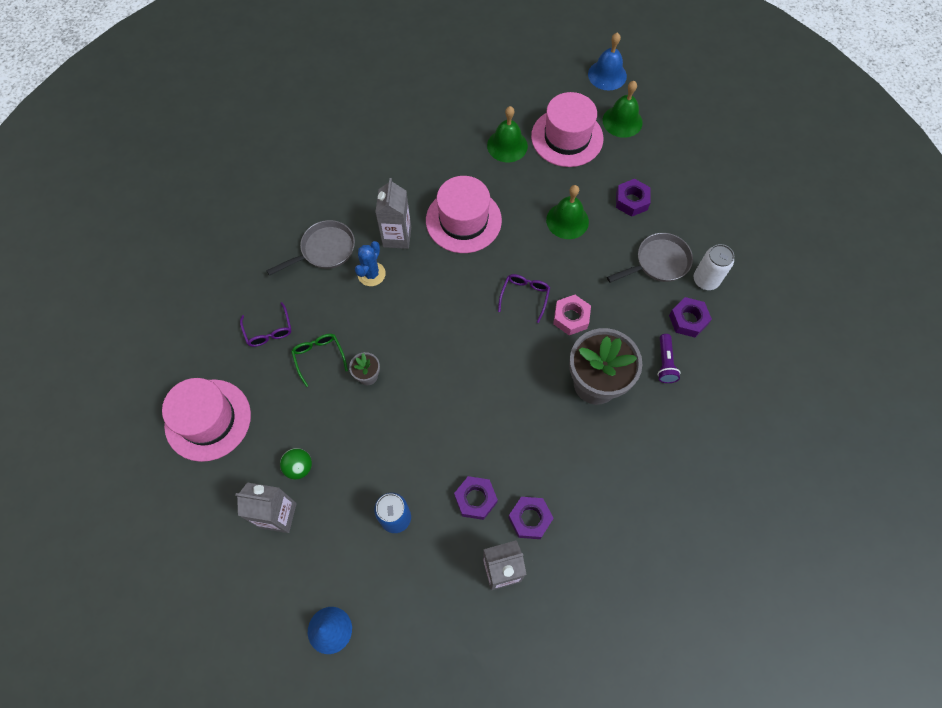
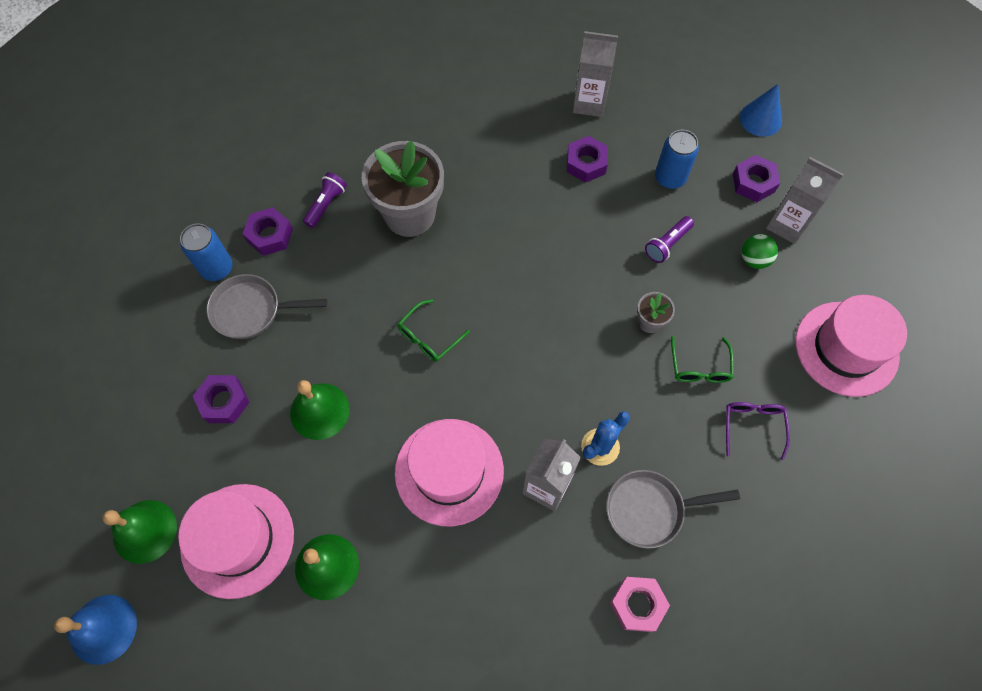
camera: 155 degrees left, 0 degrees up
(376, 449) = (667, 244): none -> purple flashlight
(524, 296) = (429, 337): purple glasses -> green glasses
(530, 519) = (543, 129): purple nut -> purple nut (753, 183)
(571, 317) = (392, 291): pink nut -> pink nut (637, 605)
(705, 280) = (217, 268): white can -> blue can

